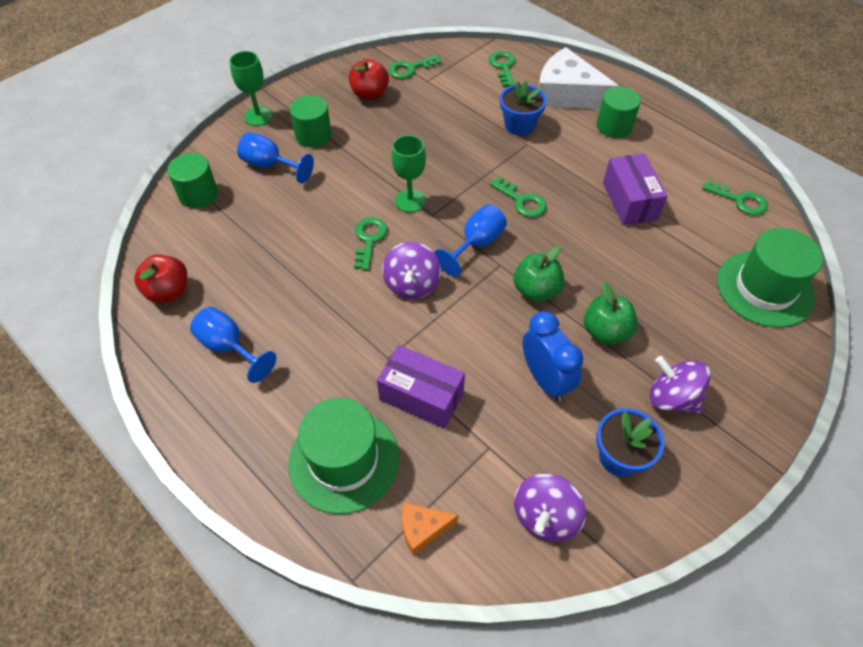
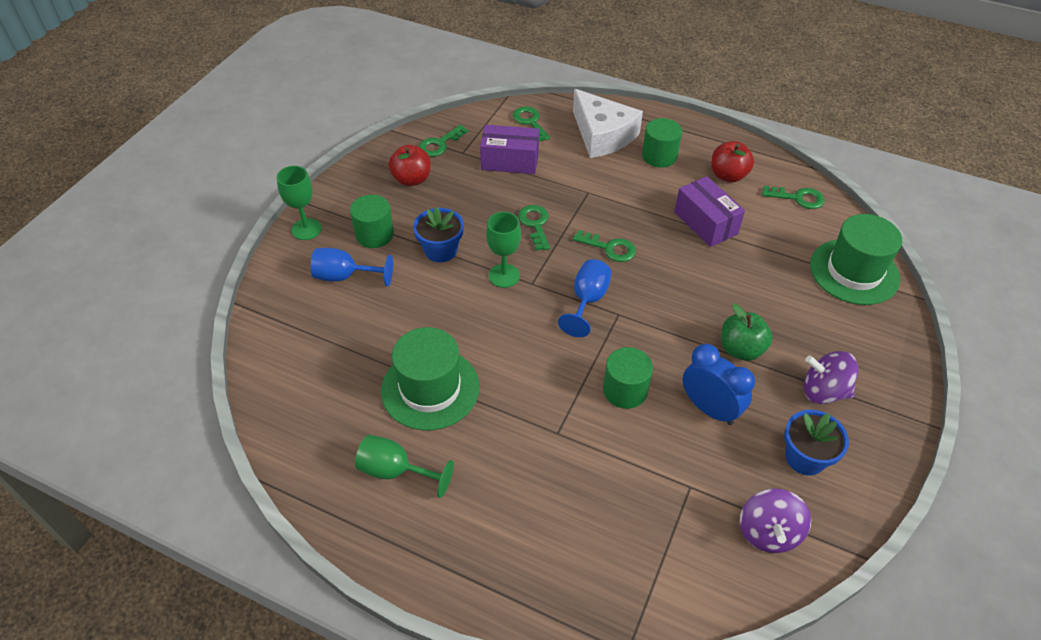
camera: 20 degrees left, 5 degrees down
(168, 292) = (302, 434): red apple -> red apple (728, 175)
(198, 194) = (283, 326): green cylinder -> green cylinder (625, 390)
(229, 347) = (395, 471): blue goblet -> green goblet
(344, 460) = (563, 543): green hat -> green hat (430, 388)
(369, 239) = (483, 324): green key -> green key (535, 224)
(412, 284) = (545, 356): purple spinning top -> none
(421, 396) = (606, 459): purple box -> purple box (510, 161)
(423, 528) = (667, 581): orange cheese -> none
(519, 125) = (572, 176): blue flower pot -> blue flower pot (441, 250)
(536, 290) = (662, 329): green apple -> none
(567, 94) = (602, 135): white cheese -> white cheese turned 135 degrees counterclockwise

